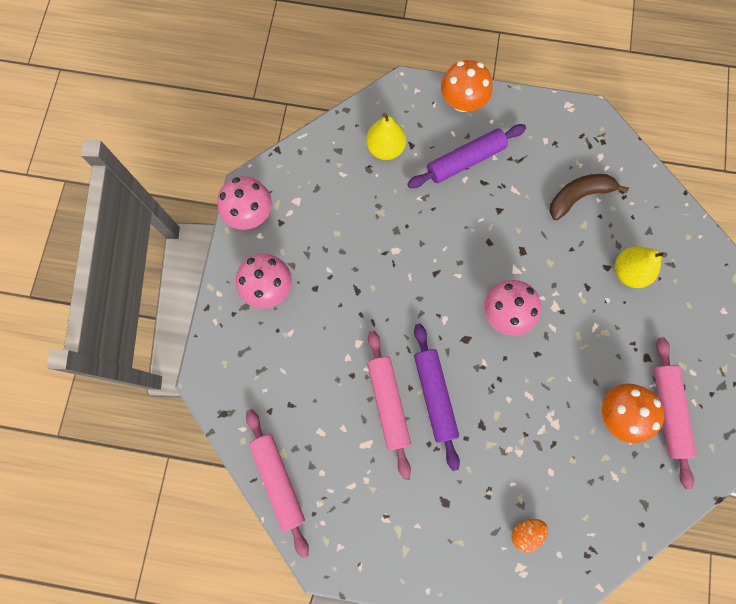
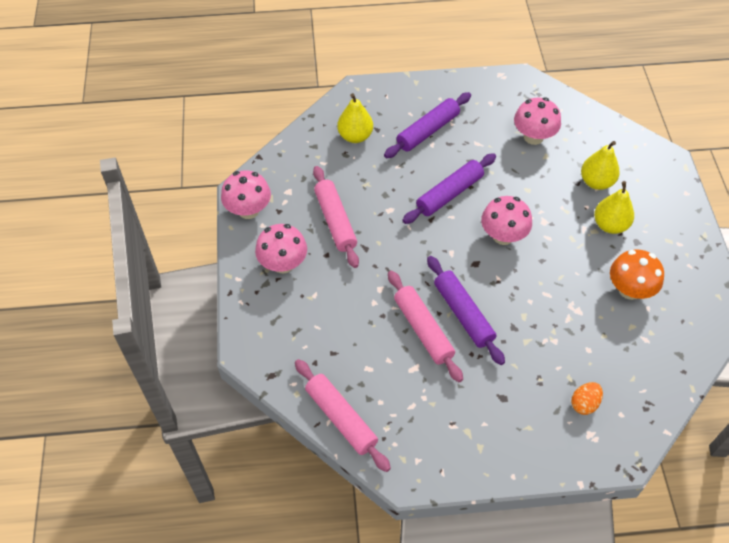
camera: 15 degrees left, 20 degrees down
(462, 102) = (410, 90): orange mushroom -> none
(464, 247) = (449, 194): none -> purple rolling pin
(578, 196) = (533, 137): brown banana -> pink mushroom
(625, 330) = (610, 225): none -> yellow pear
(668, 411) = (670, 278): pink rolling pin -> pink rolling pin (335, 221)

